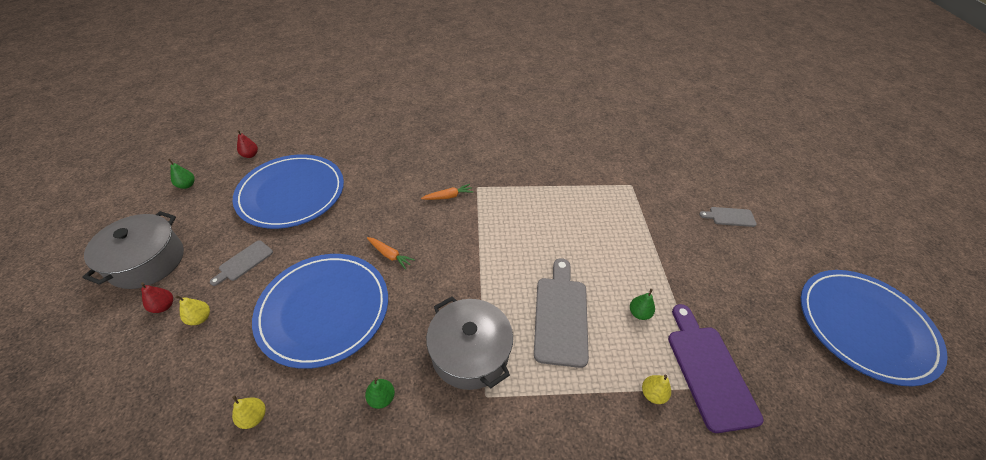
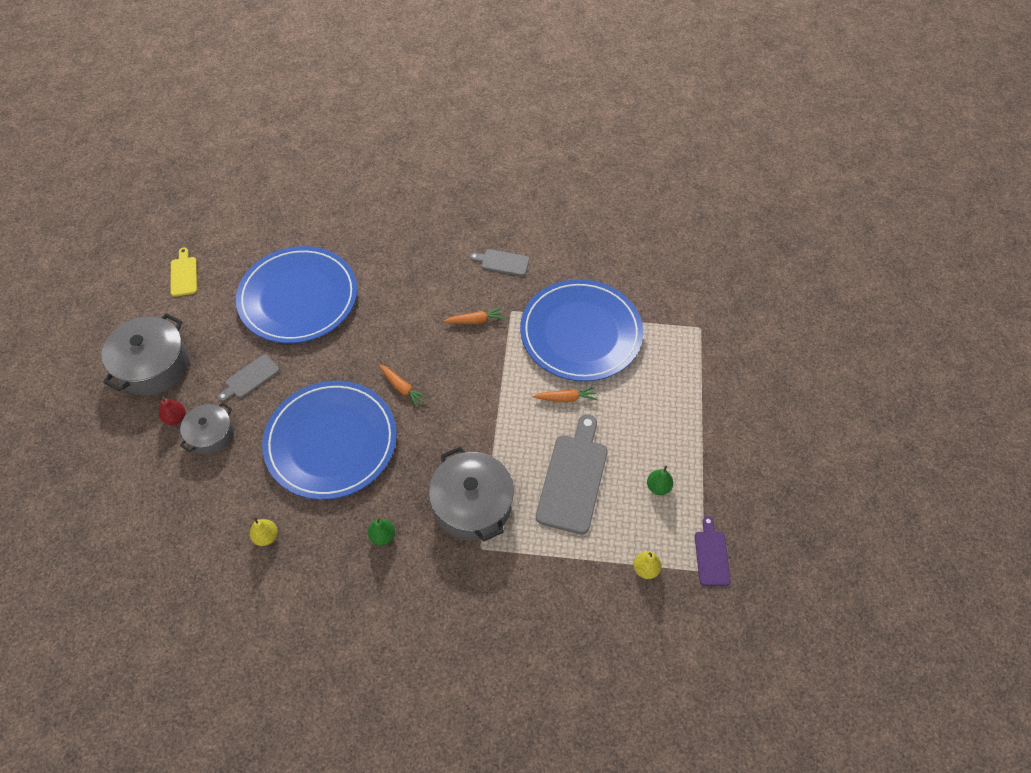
camera: 10 degrees right, 10 degrees up
(187, 185) = (184, 274): green pear -> yellow cutting board
(200, 318) = (211, 435): yellow pear -> grey pot
(250, 155) = (251, 239): red pear -> none
(537, 248) = (566, 398): none -> orange carrot
(709, 370) = (711, 555): purple cutting board -> purple cutting board, size x0.53
(729, 217) = (807, 384): grey cutting board -> grey cutting board (502, 262)
(864, 326) = (905, 534): blue plate -> blue plate (580, 333)

